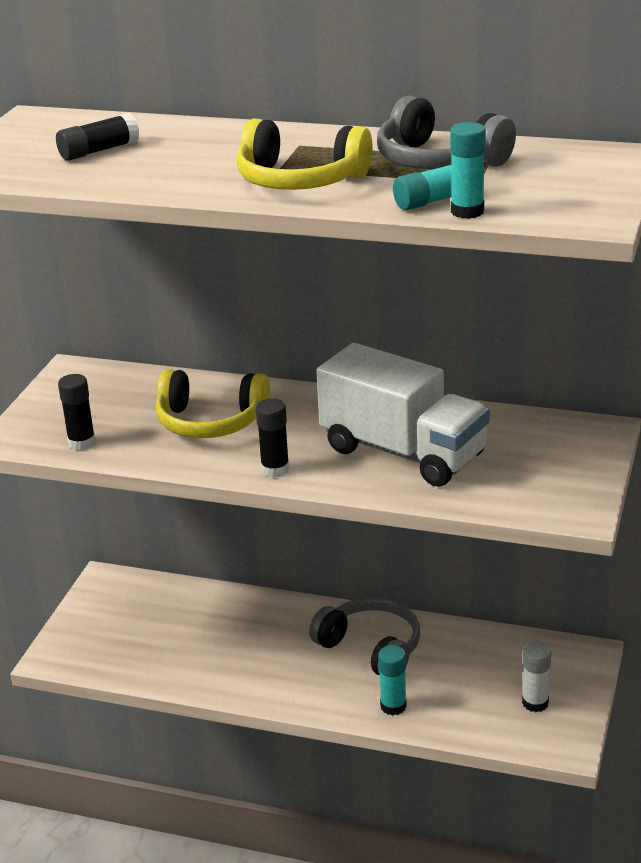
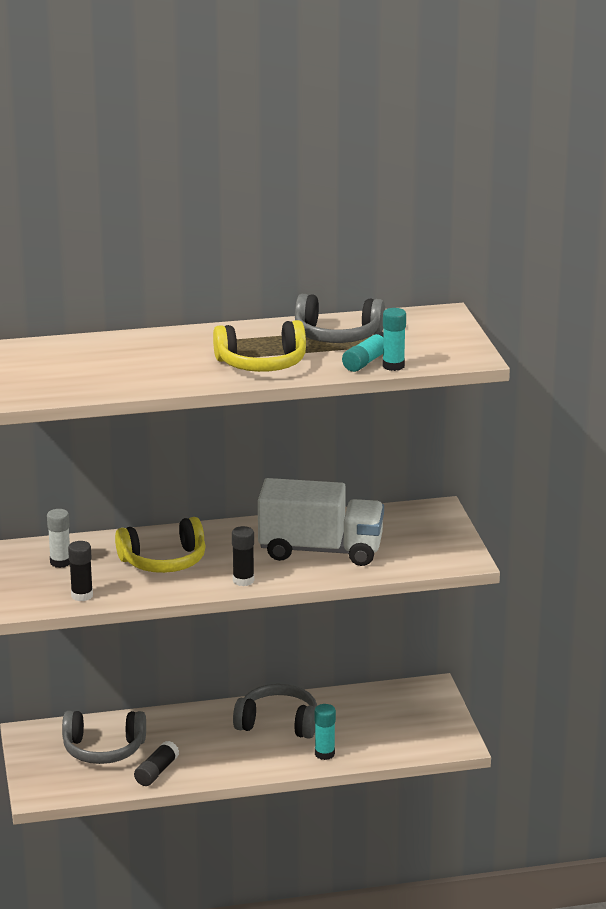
camera: 30 degrees left, 5 degrees down
(98, 151) = (90, 366): black glue stick -> black glue stick (156, 772)
(161, 623) = (103, 749): none -> grey headphones
(535, 703) = (420, 725): white glue stick -> white glue stick (60, 562)

